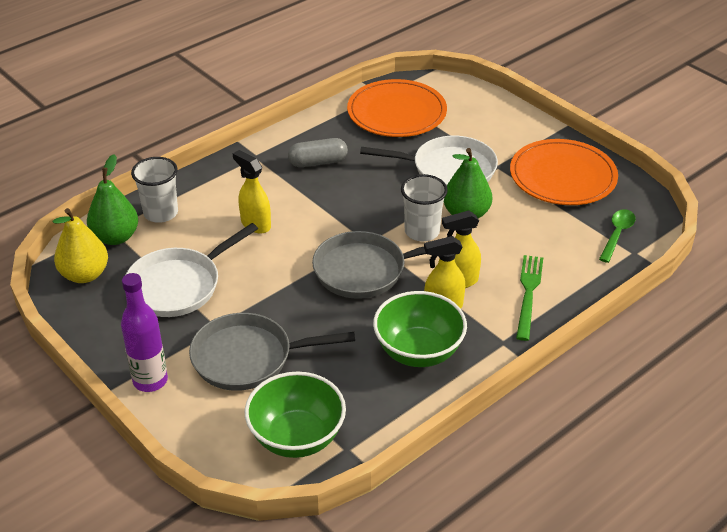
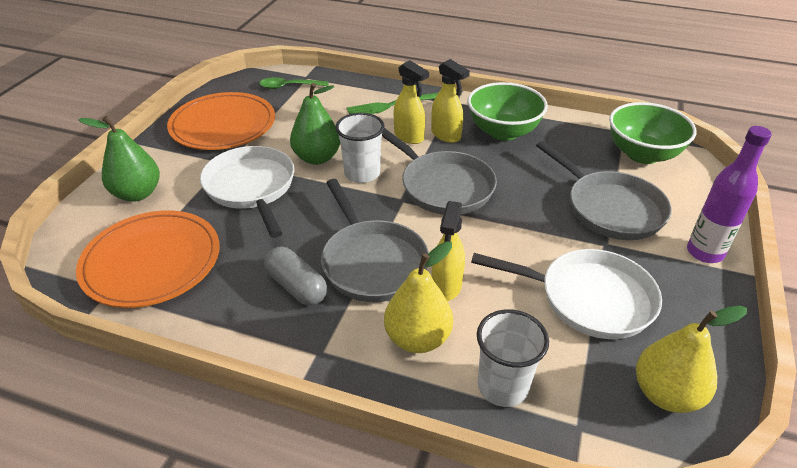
camera: 120 degrees left, 0 degrees up
(115, 237) = (584, 406): green pear -> green pear (137, 194)
(227, 195) = (417, 338): none -> yellow pear
(310, 200) = (372, 262): none -> grey pan

